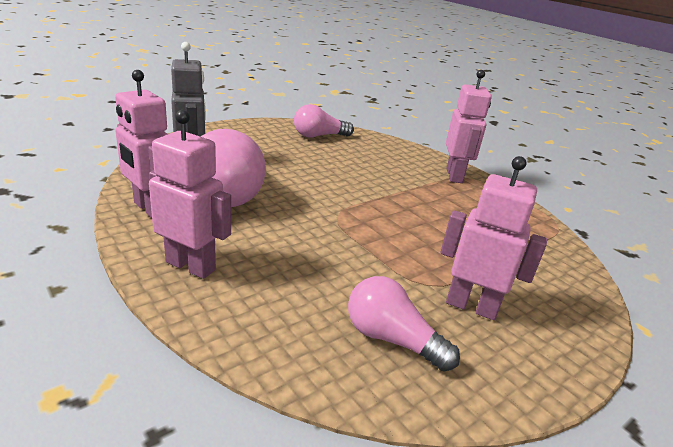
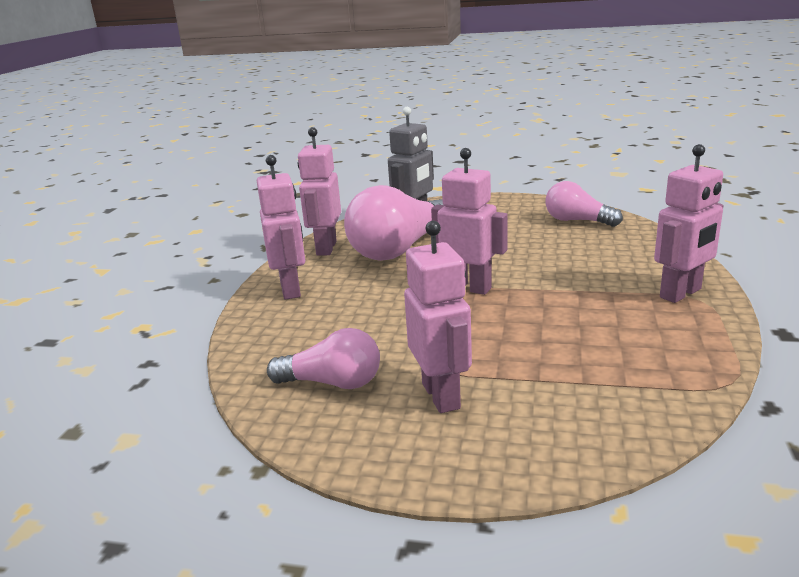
camera: 55 degrees right, 5 degrees down
(340, 210) = (469, 288): none -> pink robot
(392, 339) = (332, 383): pink light bulb -> pink light bulb turned 105 degrees clockwise

